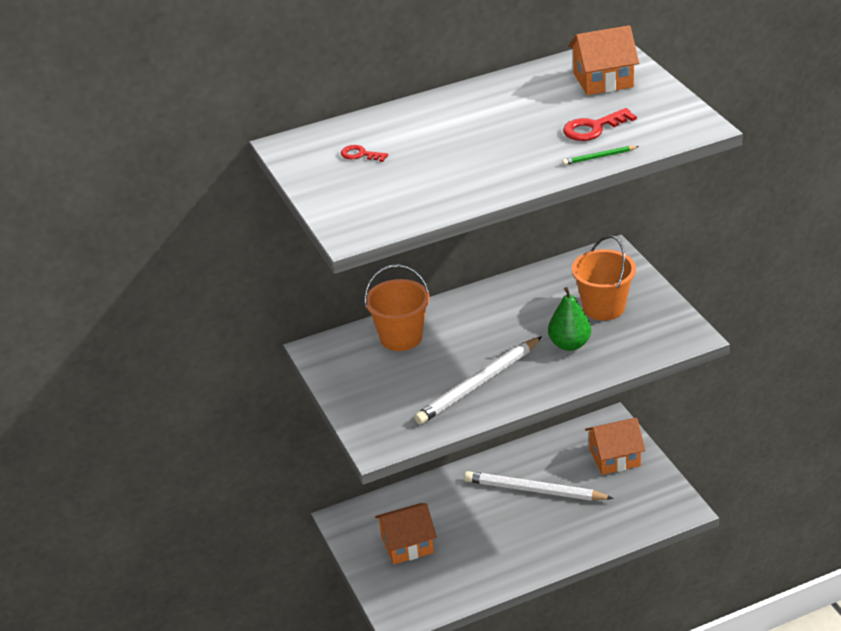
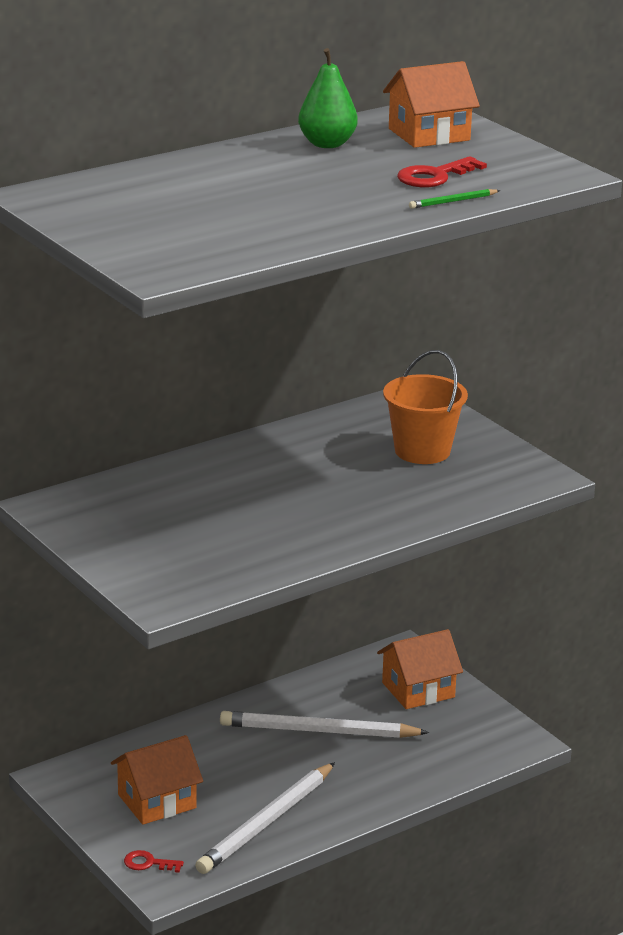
camera: 15 degrees left, 10 degrees down
(360, 154) = (139, 202): red key -> red key (148, 863)
(401, 337) = (160, 489): orange bucket -> none
(478, 383) = (280, 533): white pencil -> white pencil (266, 822)
(569, 344) = (389, 489): green pear -> green pear (327, 144)

